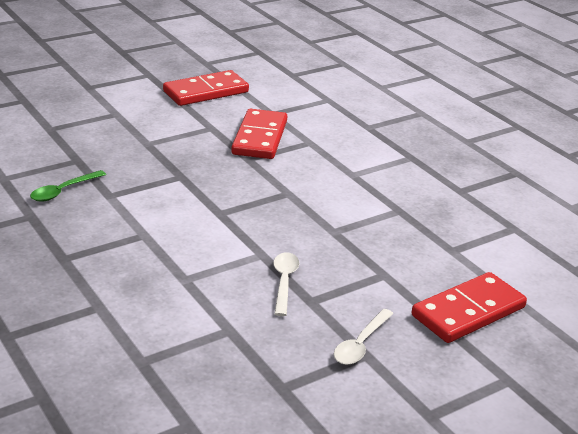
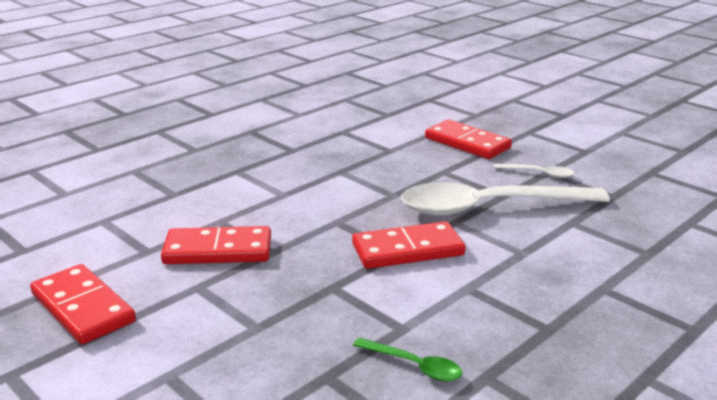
camera: 100 degrees left, 5 degrees down
(220, 218) = (407, 250): none -> red domino
(284, 282) = (488, 207): white spoon -> white spoon, size x2.45

